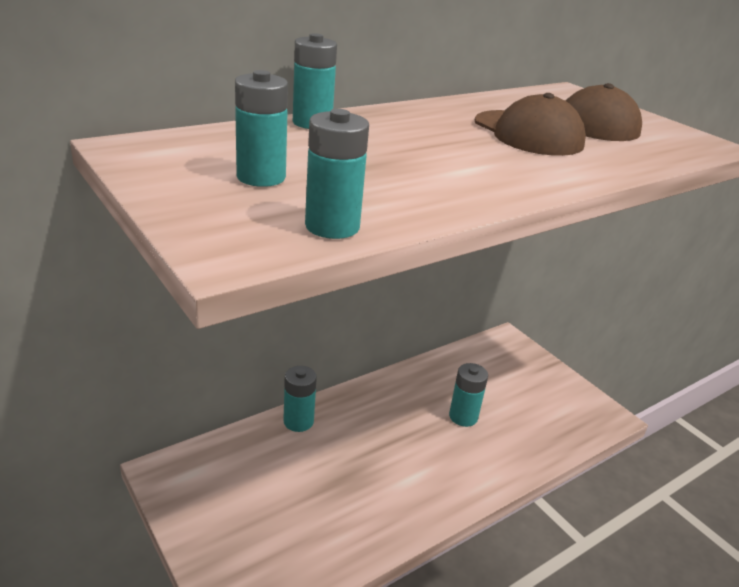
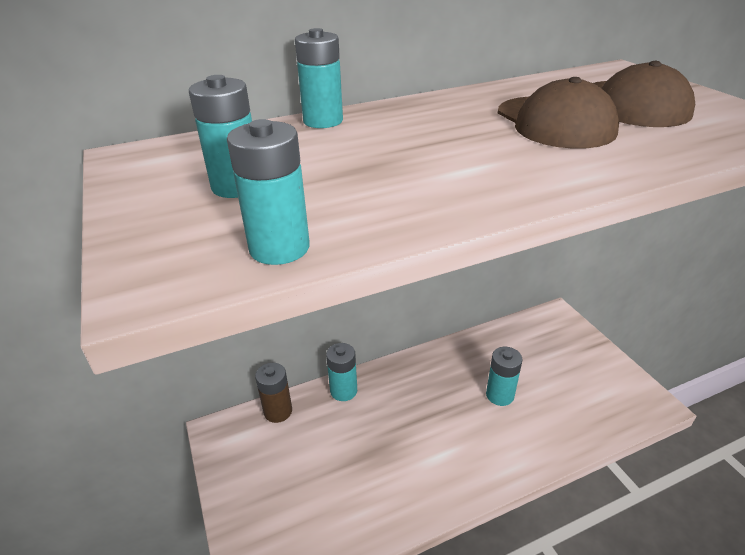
camera: 15 degrees right, 5 degrees up
(228, 446) = (278, 411): none -> brown battery

